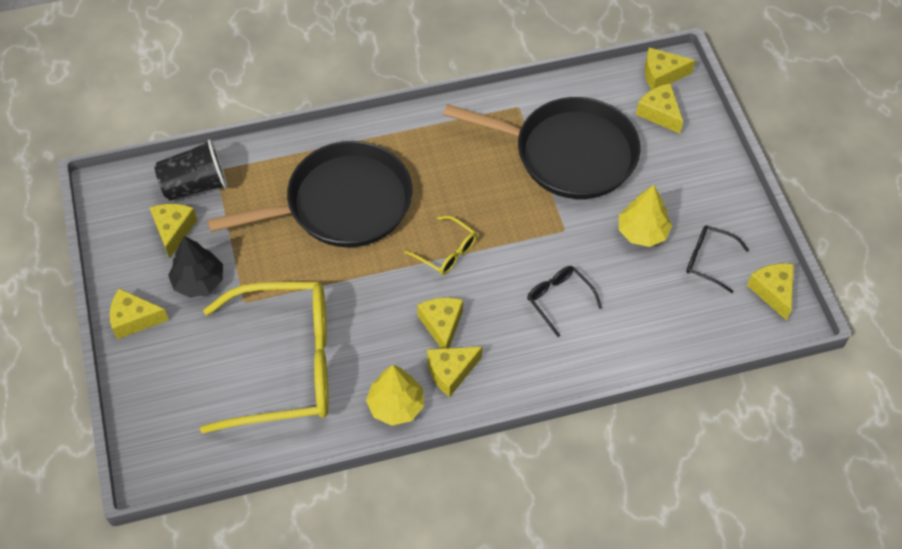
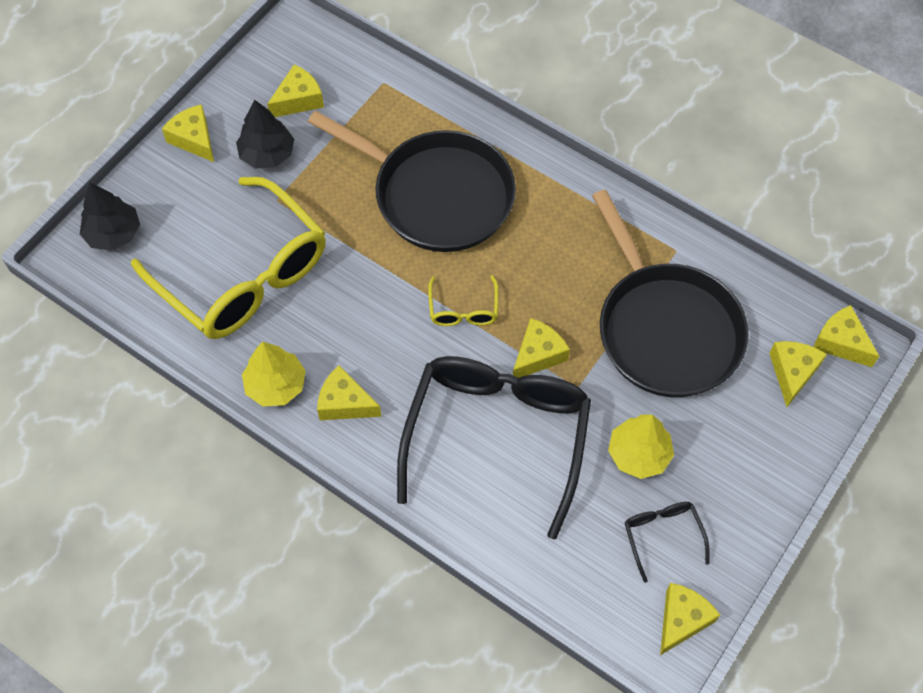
camera: 50 degrees right, 5 degrees up
(160, 428) = (113, 233): none -> black tree
(195, 185) = (355, 80): black cup -> none
(442, 325) = (385, 361): yellow cheese -> yellow cheese (538, 355)
(559, 299) = (497, 436): black glasses -> black glasses, size x2.39

